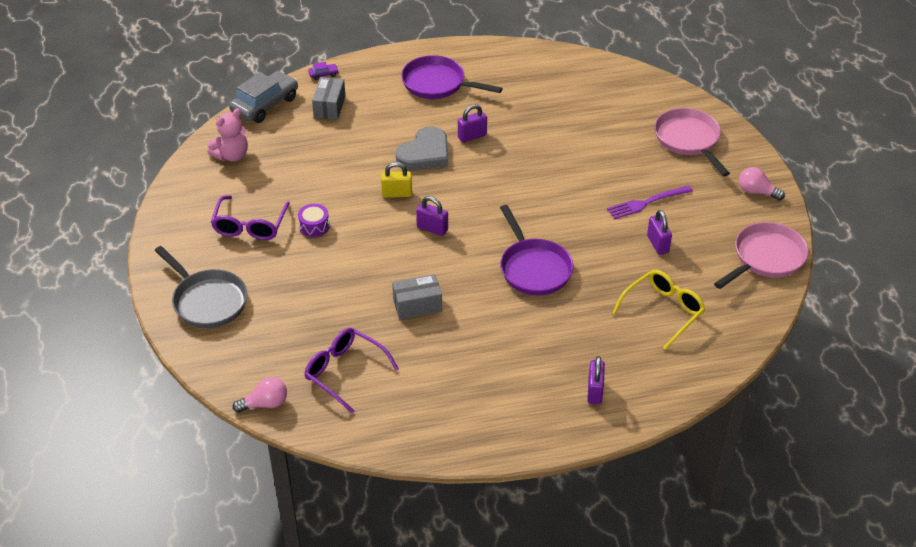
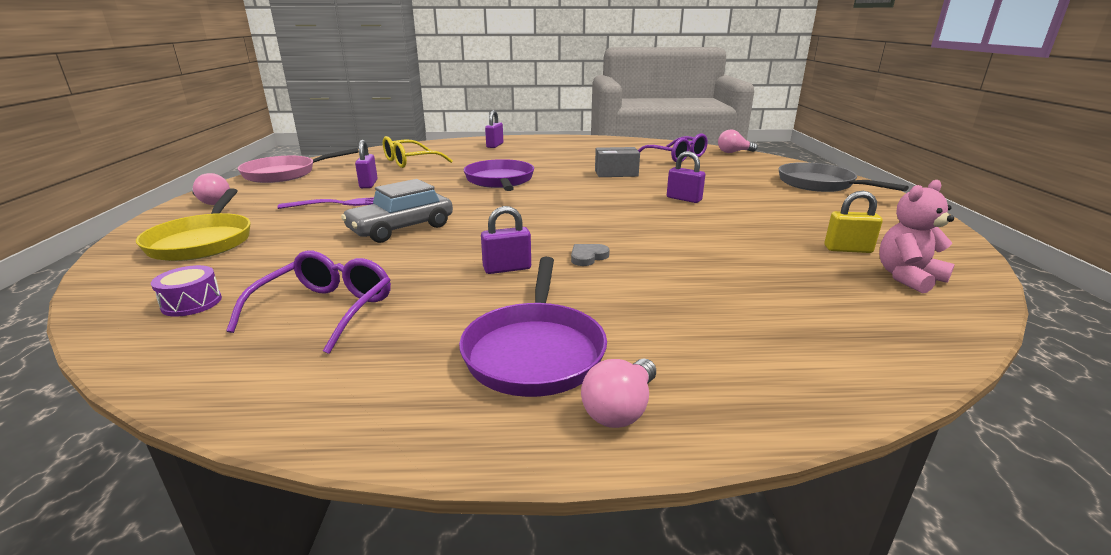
camera: 170 degrees left, 20 degrees down
(250, 226) = (814, 218): purple glasses -> purple glasses (326, 310)
(265, 104) = (918, 347): grey car -> grey car (401, 228)
(314, 226) = (733, 213): purple drum -> purple drum (192, 303)
(323, 74) = (818, 402): purple car -> none
(329, 107) = (769, 330): grey box -> none
(397, 194) = (632, 227): yellow padlock -> yellow padlock (848, 249)
(398, 64) = (620, 409): none -> pink light bulb
(425, 153) = (588, 257): grey heart -> grey heart, size x0.46
(432, 228) = (593, 204): purple padlock -> purple padlock (684, 199)
(437, 84) = (535, 351): purple pan -> purple pan turned 60 degrees clockwise
(688, 140) = (203, 241): pink pan -> yellow pan

